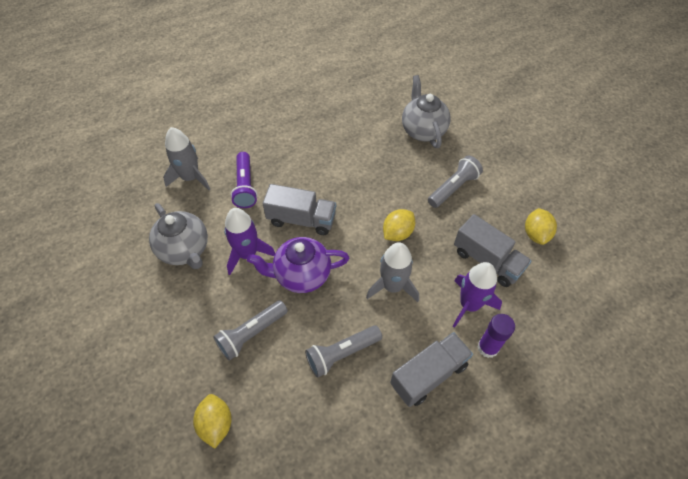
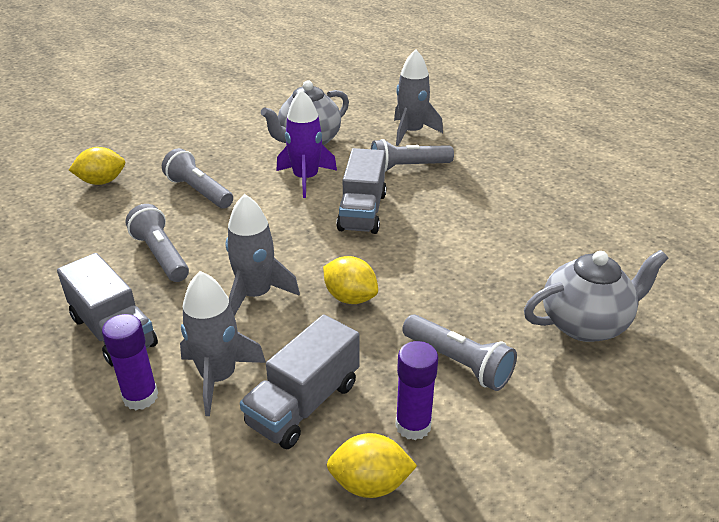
camera: 85 degrees right, 20 degrees down
(245, 186) = (407, 167): purple flashlight -> grey flashlight
(301, 275) = (275, 218): purple teapot -> none
(469, 304) = (218, 377): purple rocket -> grey rocket
(498, 213) = (413, 425): none -> purple glue stick

